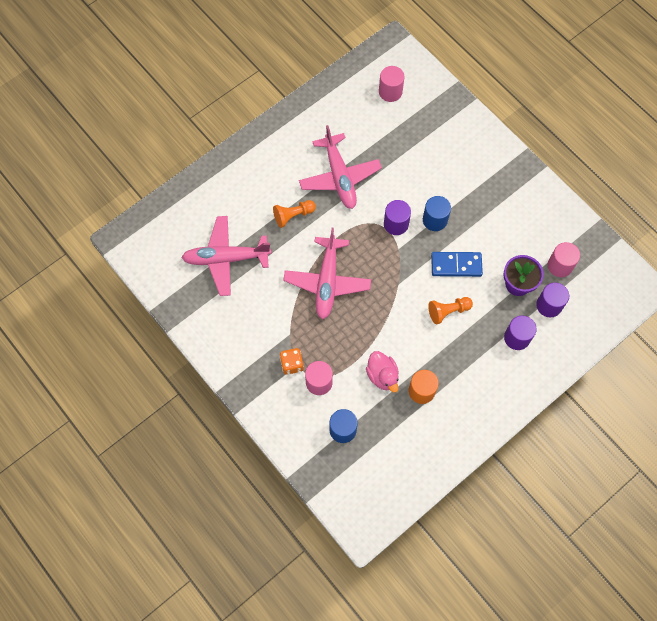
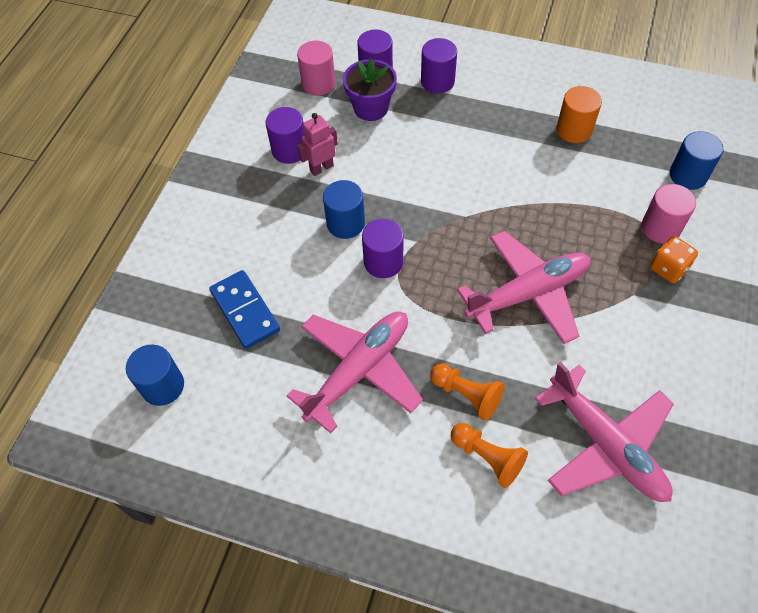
camera: 120 degrees left, 10 degrees down
(382, 376) = (592, 172): pink duck -> none
(390, 92) = (163, 386): pink cylinder -> blue cylinder
(448, 311) = (459, 152): orange pawn -> orange pawn (487, 457)
(456, 265) = (392, 172): blue domino -> blue domino (245, 311)
(485, 229) = (321, 168): none -> pink robot
(510, 220) = (289, 150): none -> purple cylinder

